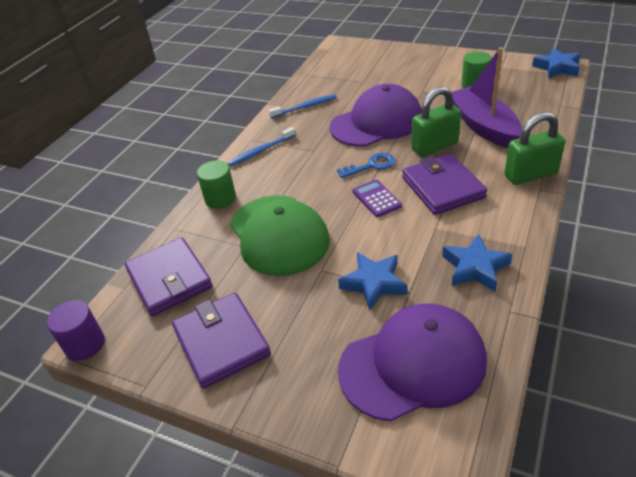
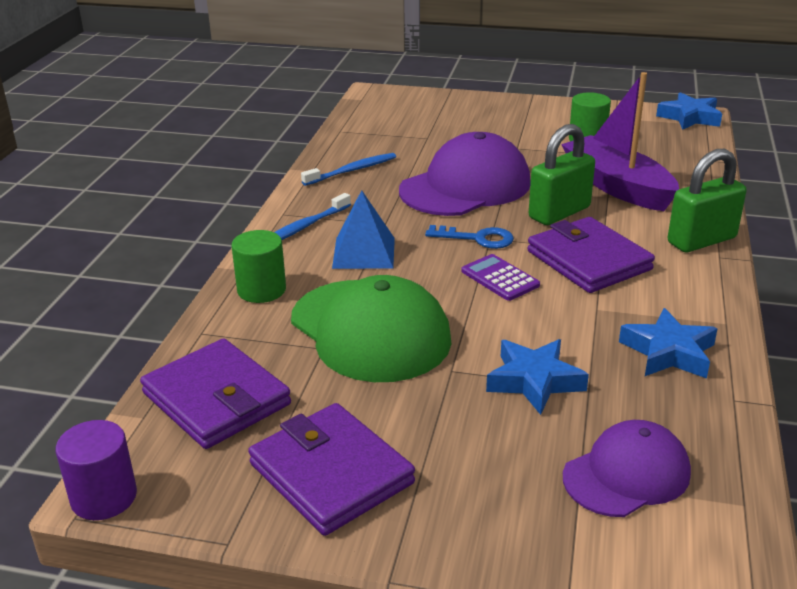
camera: 15 degrees left, 10 degrees down
(293, 173) = (364, 253): none -> blue pyramid
(371, 165) = (477, 238): blue key -> blue key turned 45 degrees clockwise
(413, 364) = (626, 474): purple cap -> purple cap, size x0.61

